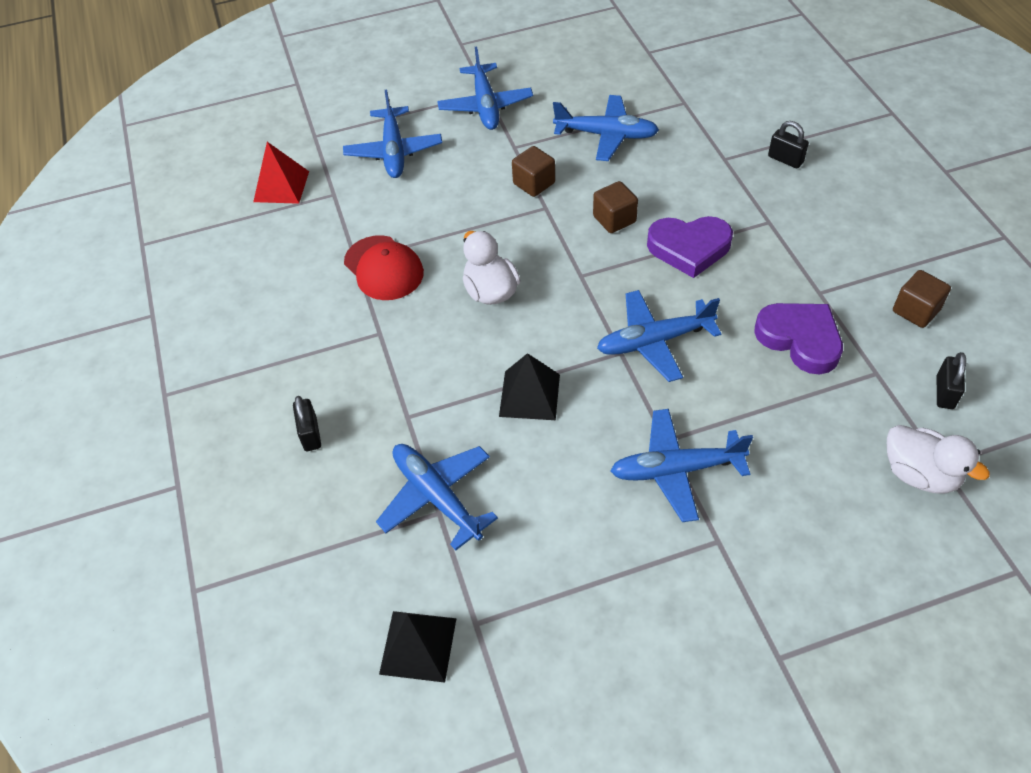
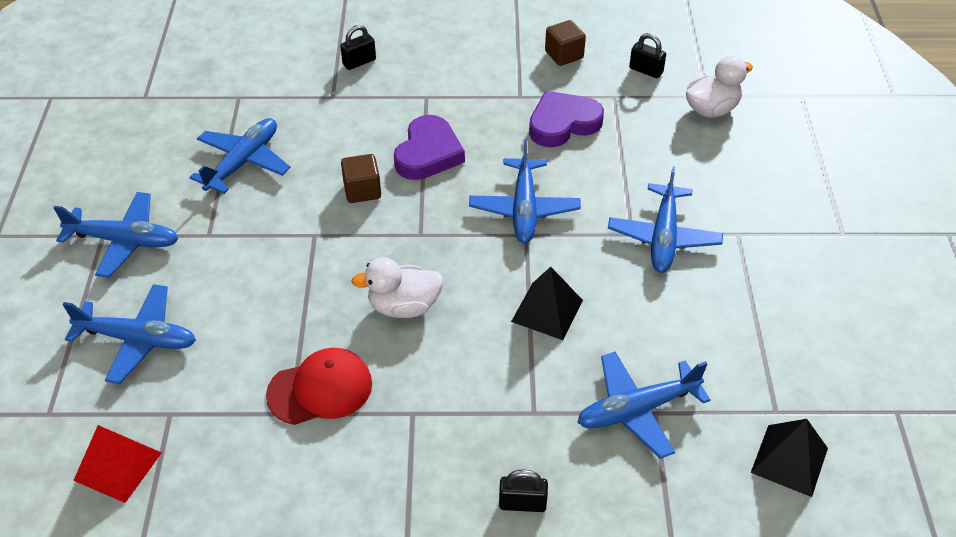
camera: 75 degrees left, 5 degrees down
(534, 183) = (274, 234): brown cube -> none

